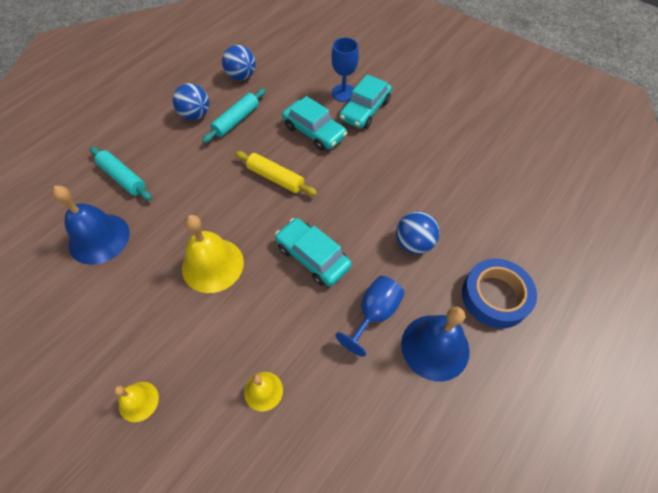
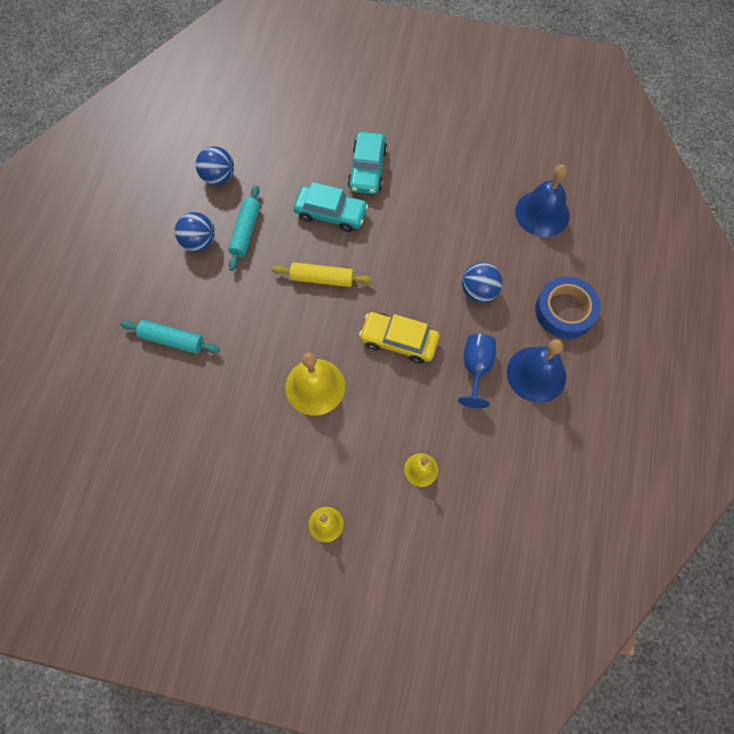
camera: 25 degrees left, 10 degrees up
(99, 238) = (192, 408): blue bell -> blue bell (542, 213)
(312, 257) = (399, 341): turquoise car -> yellow car
(343, 93) = (336, 157): blue goblet -> none

